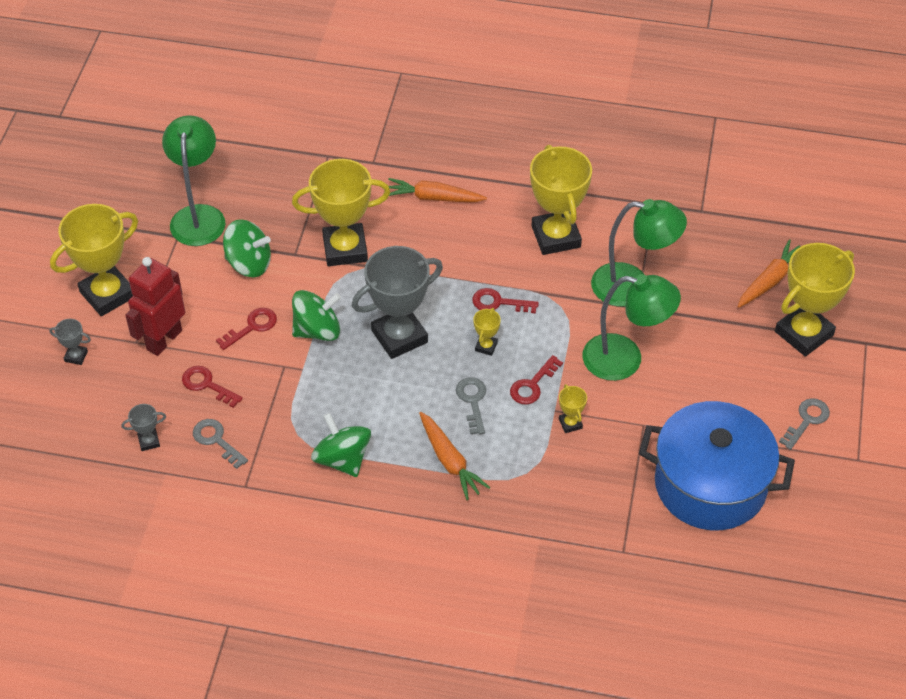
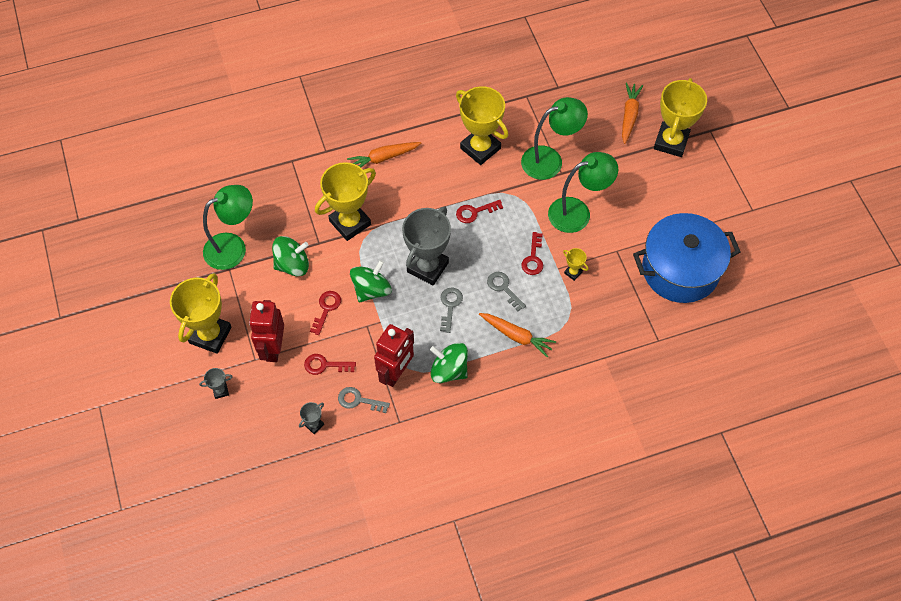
camera: 30 degrees left, 10 degrees up
(198, 216) = (233, 247): green lamp -> green lamp turned 90 degrees clockwise
(280, 432) = (396, 373): none -> red robot
(486, 346) = (487, 246): yellow trophy -> none
(807, 420) = (708, 199): grey key -> grey key (450, 306)

